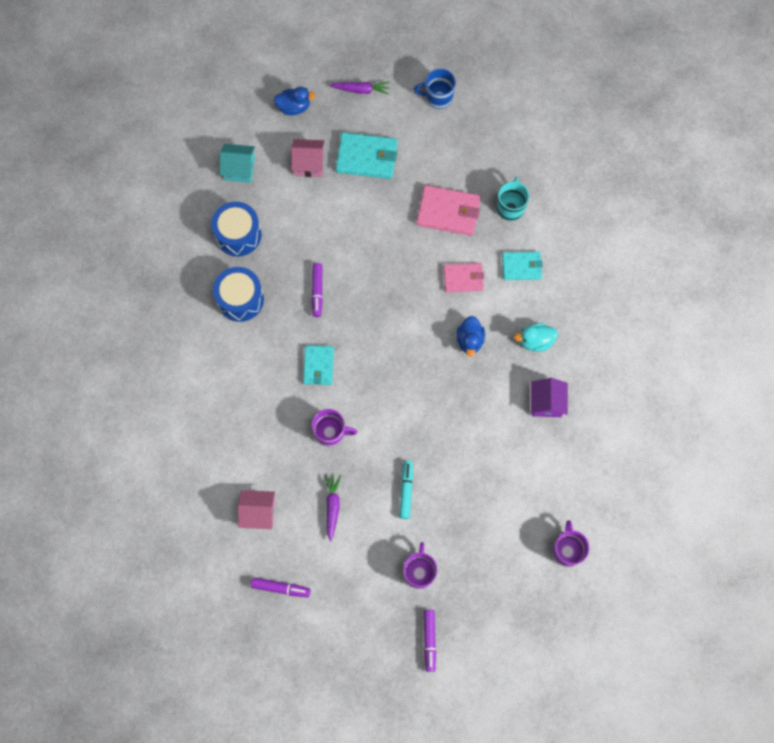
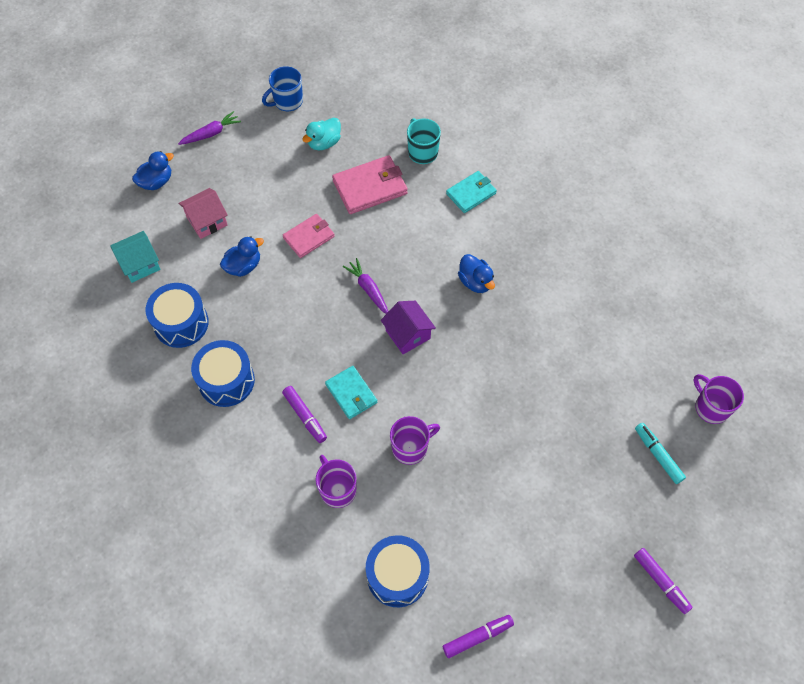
camera: 35 degrees left, 10 degrees down
(258, 513) = (397, 575): pink house -> blue drum
(311, 218) = (243, 266): none -> blue duck
(317, 291) = (299, 327): purple marker -> purple marker (305, 416)
(332, 507) = (467, 518): purple carrot -> purple carrot (368, 289)
(367, 157) = (259, 185): turquoise wallet -> none
(406, 491) = (525, 453): turquoise marker -> turquoise marker (658, 455)
(419, 572) = (598, 522): purple mug -> purple mug (337, 489)
(463, 278) = (427, 233): pink wallet -> pink wallet (309, 237)
(535, 341) = (533, 246): turquoise duck -> turquoise duck (324, 143)
(546, 403) = (586, 292): purple house -> purple house (408, 334)

